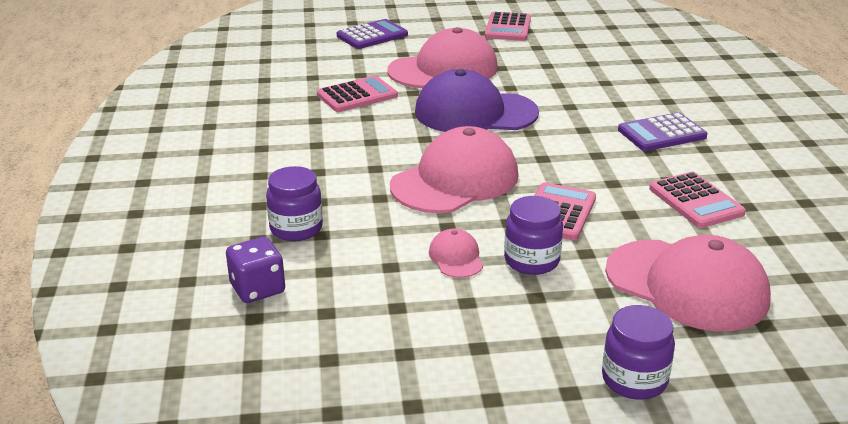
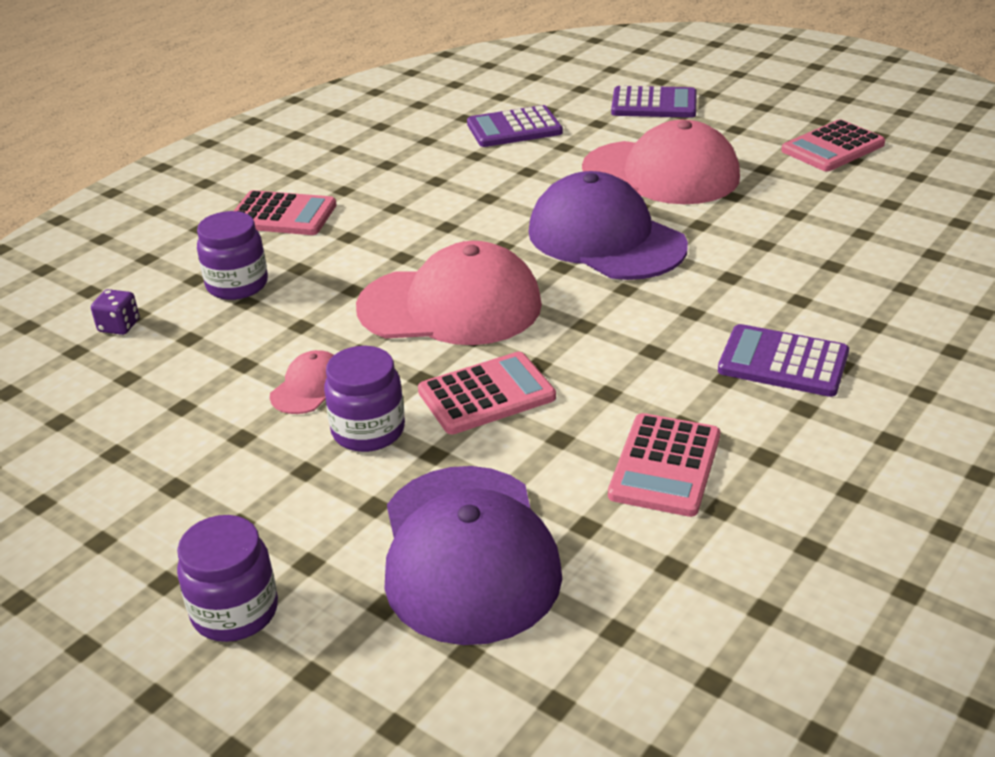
camera: 45 degrees right, 5 degrees up
(257, 289) = (119, 326): purple dice -> purple dice, size x0.65
(310, 75) = (514, 128): none -> purple calculator
(357, 95) = (520, 169): pink calculator -> pink calculator (282, 215)
(686, 285) = (468, 553): pink cap -> purple cap

